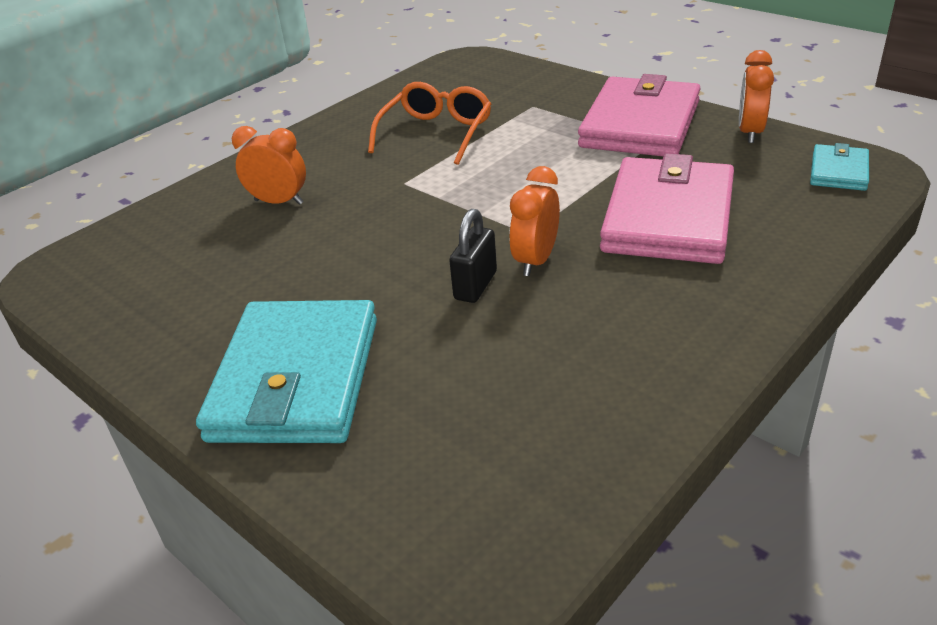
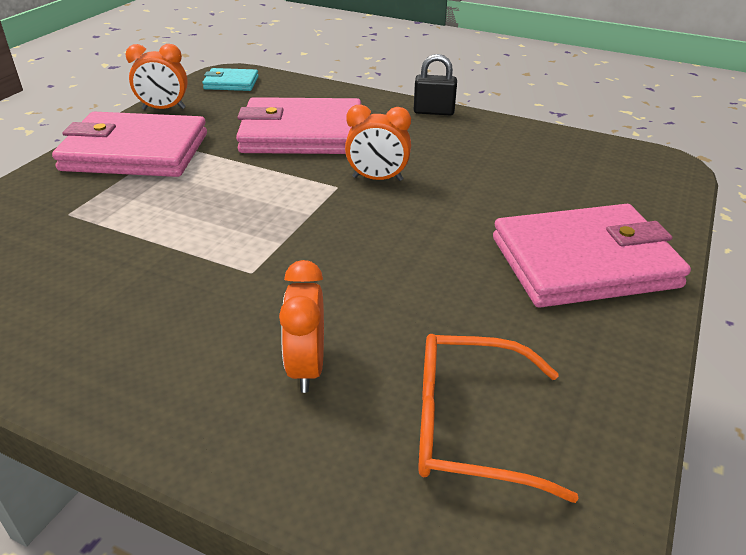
camera: 110 degrees left, 0 degrees up
(296, 378) = (584, 262): turquoise wallet -> pink wallet
(436, 133) = (125, 271): orange glasses -> orange glasses (468, 426)
(475, 285) = (422, 200): black padlock -> black padlock (433, 112)

